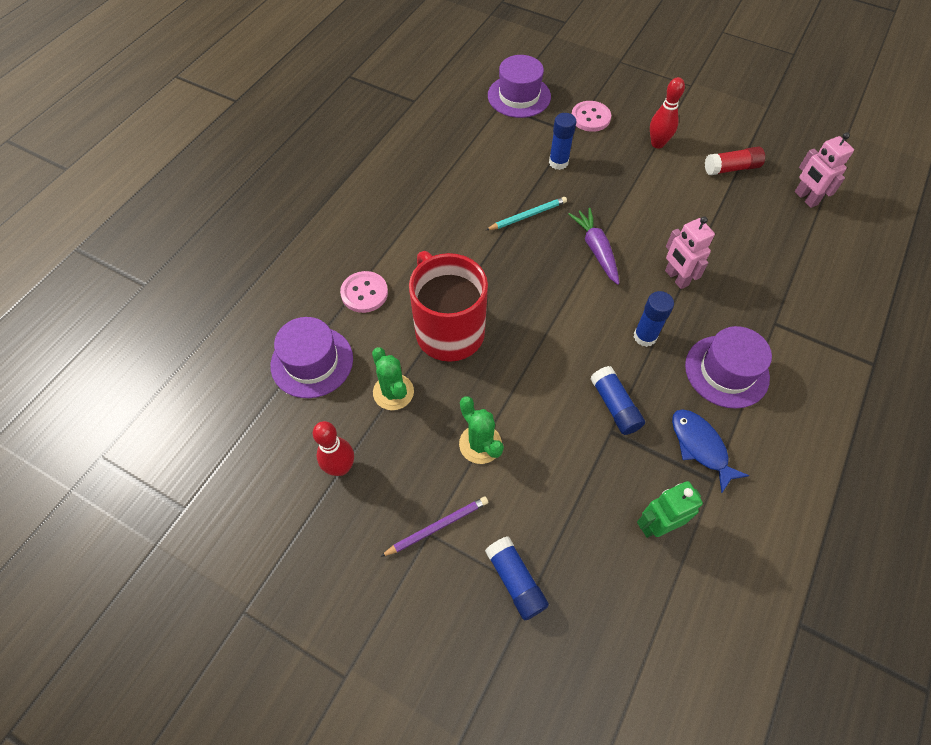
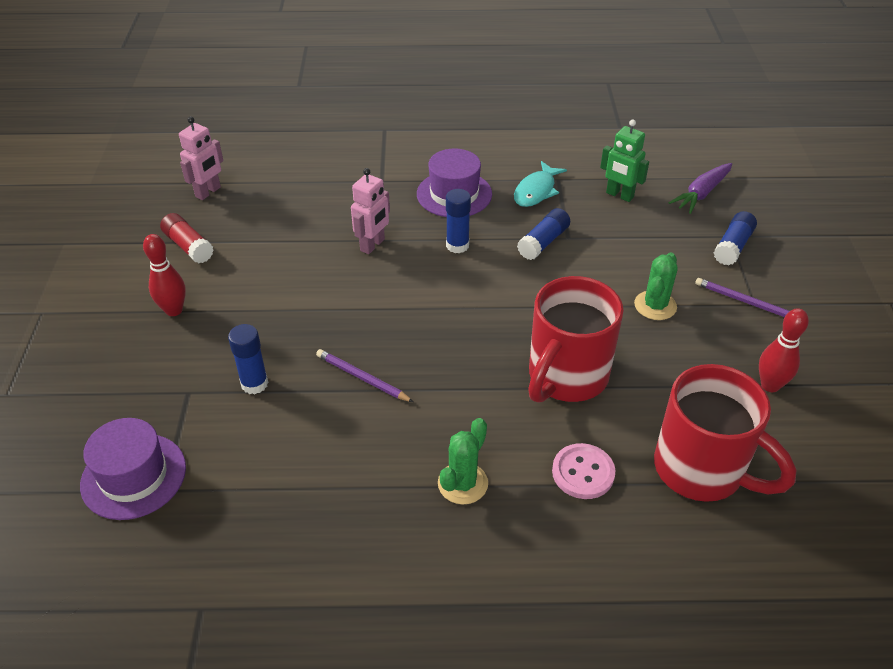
camera: 120 degrees left, 15 degrees down
(312, 362) = (702, 470): purple hat -> red mug
(393, 392) = (668, 386): green cactus -> green cactus (462, 483)
(527, 215) = (362, 378): turquoise pencil -> purple pencil
(590, 118) = (150, 383): pink button -> none
(596, 249) = (375, 308): purple carrot -> purple carrot (701, 194)
(700, 446) = (536, 191): blue fish -> turquoise fish

